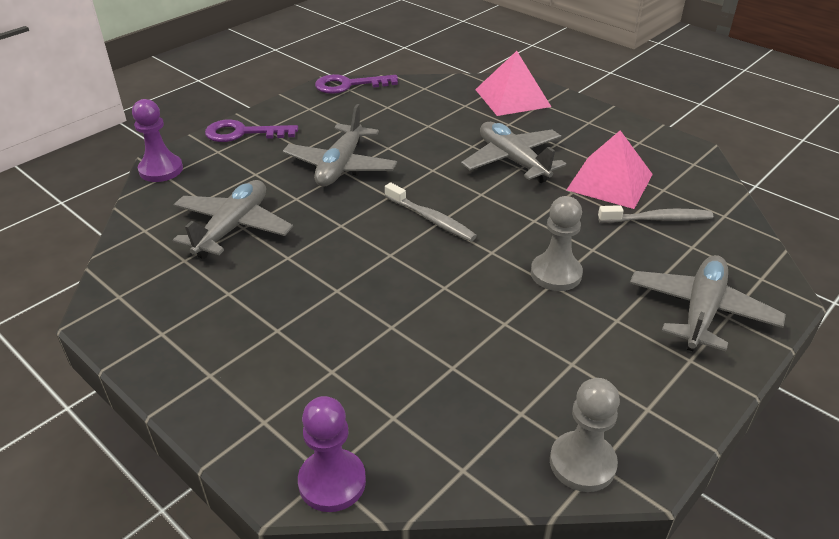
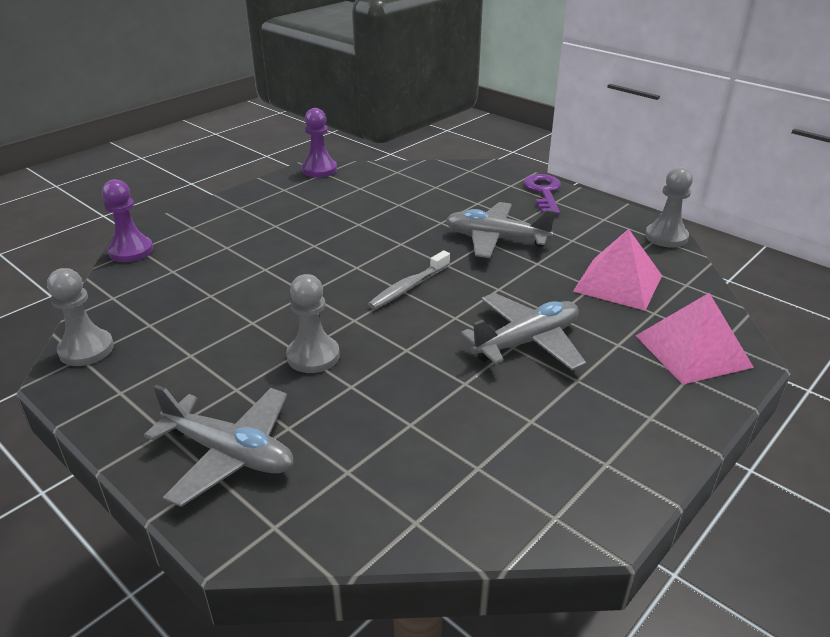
camera: 90 degrees right, 5 degrees down
(161, 170) = (477, 167): purple pawn -> purple pawn (319, 170)
(233, 227) = (398, 200): grey plane -> none
(348, 85) = (666, 237): purple key -> grey pawn
(610, 182) = (490, 417): pink pyramid -> pink pyramid (618, 283)
(658, 219) = (406, 449): grey toothbrush -> none

